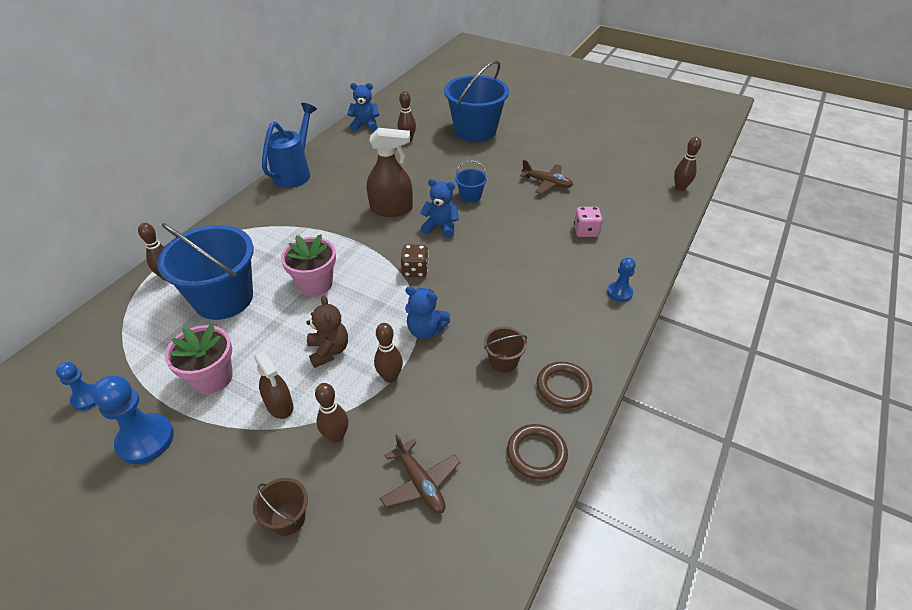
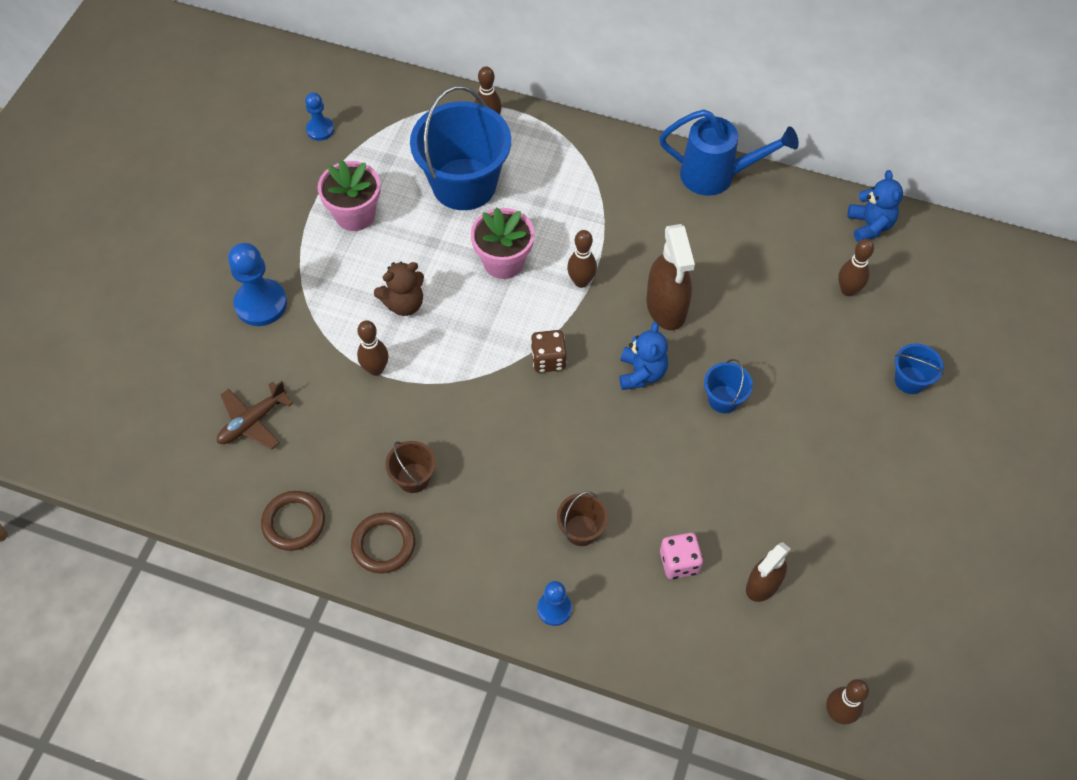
camera: 80 degrees right, 15 degrees up
(145, 440) = (280, 192): blue pawn -> blue pawn (261, 304)
(280, 405) = (328, 281): brown spray bottle -> brown spray bottle (763, 585)
(288, 518) = (211, 325): brown bucket -> brown bucket (581, 530)
(336, 436) = (297, 339): brown bowling pin -> brown bowling pin (581, 281)
(426, 330) = (449, 390): blue teddy bear -> none
(475, 131) = (910, 380): blue bucket -> blue bucket, size x0.44
(547, 183) = (788, 501): brown plane -> none

